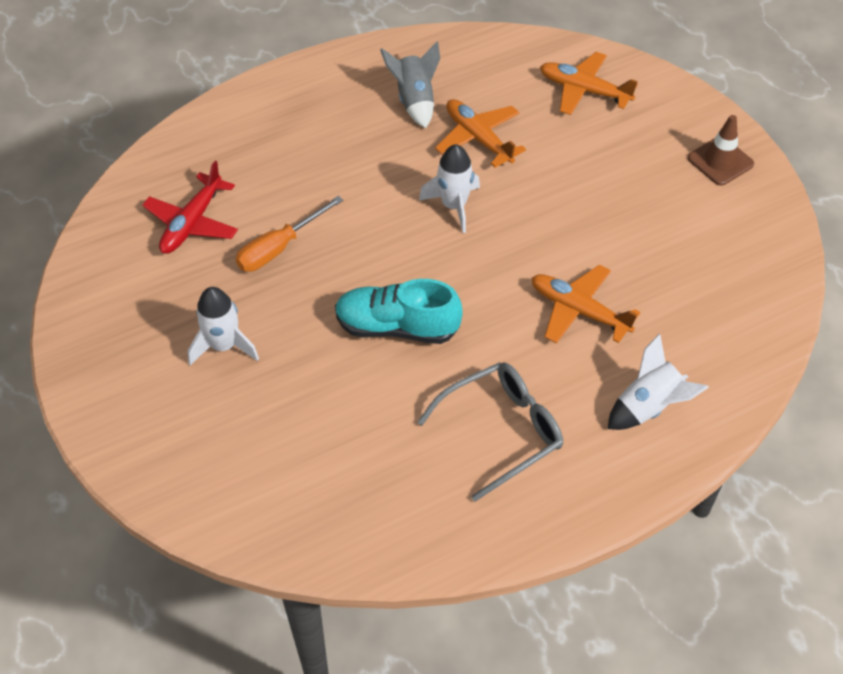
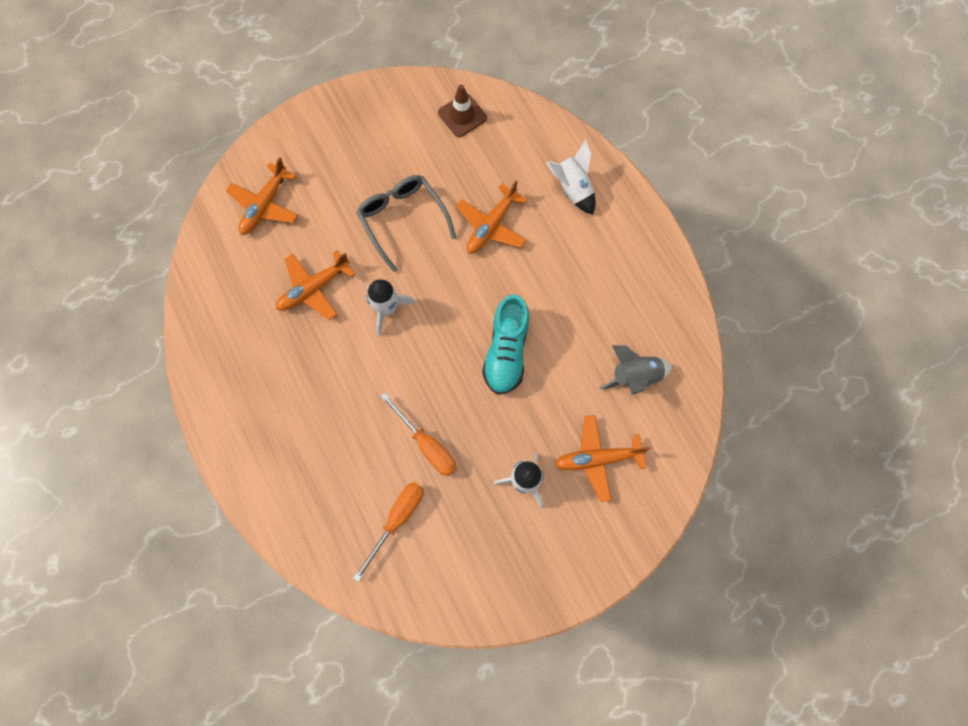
camera: 90 degrees left, 20 degrees up
(192, 223) = (397, 520): red plane -> orange screwdriver
(245, 427) = (597, 459): none -> orange plane
(415, 101) = (265, 338): grey rocket -> grey rocket (634, 376)
(501, 432) = (595, 282): grey glasses -> grey glasses (403, 220)
(720, 161) = (350, 117): brown traffic cone -> brown traffic cone (462, 115)

